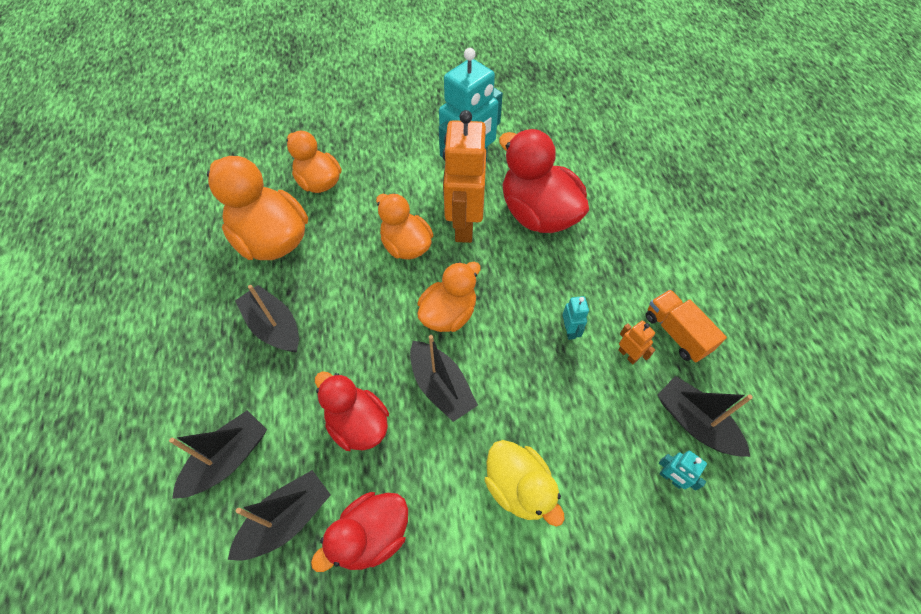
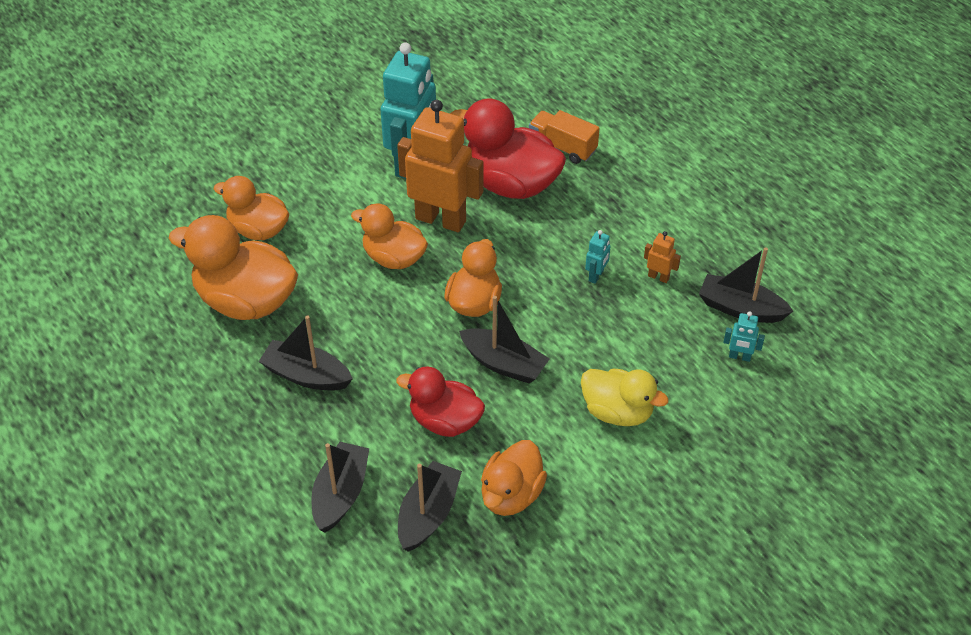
camera: 25 degrees left, 10 degrees down
(371, 535) = (511, 495): red duck -> orange duck
(463, 225) = (441, 219): orange robot -> orange robot turned 135 degrees clockwise
(569, 330) = (596, 276): turquoise robot -> turquoise robot turned 60 degrees clockwise
(676, 333) = (692, 244): orange truck -> orange truck (562, 147)

